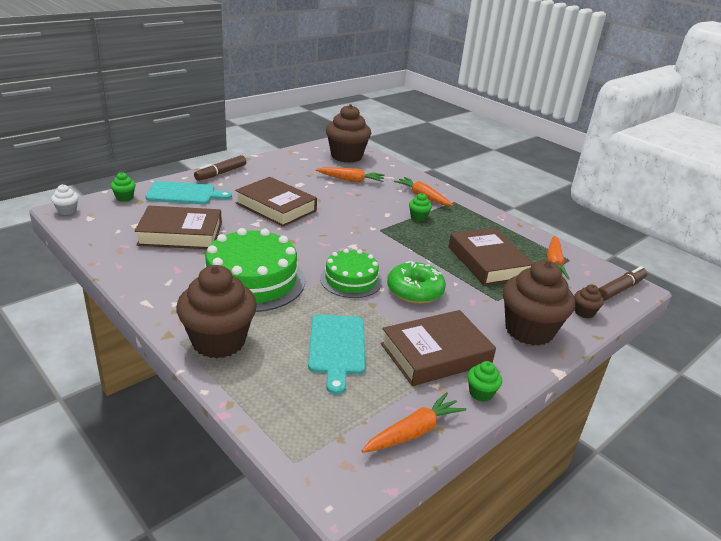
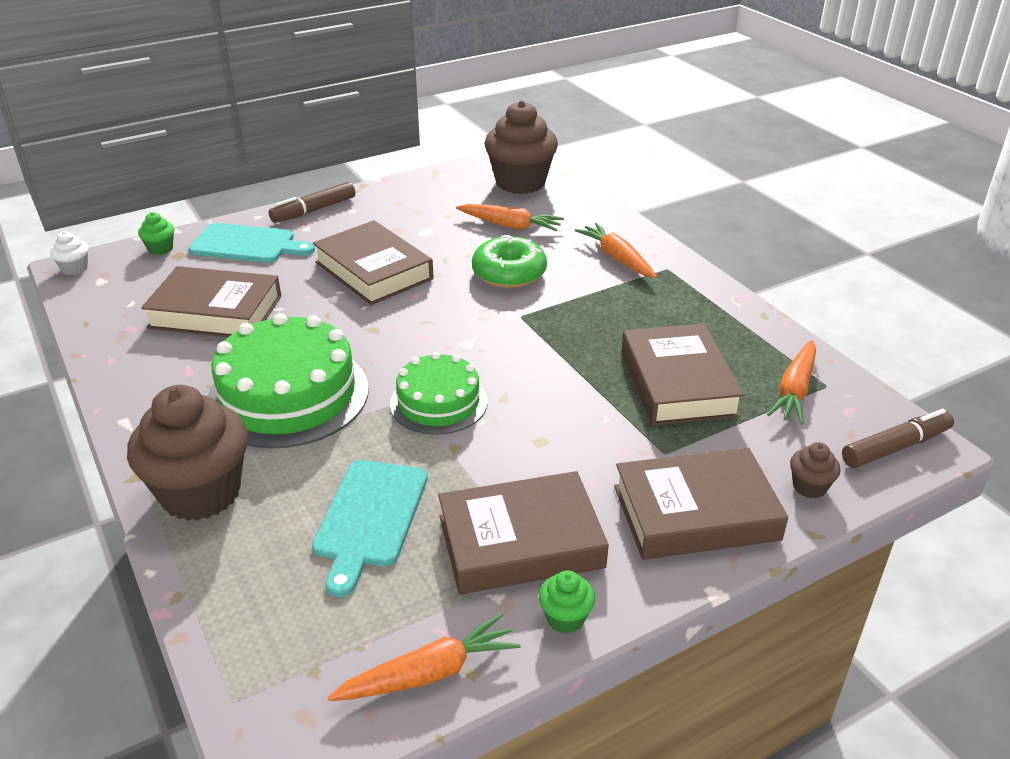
camera: 15 degrees right, 5 degrees up
(415, 291) = (533, 428): green donut -> green donut (509, 273)
(418, 217) = (593, 296): green cupcake -> none
(529, 330) = (695, 513): brown cupcake -> brown book

